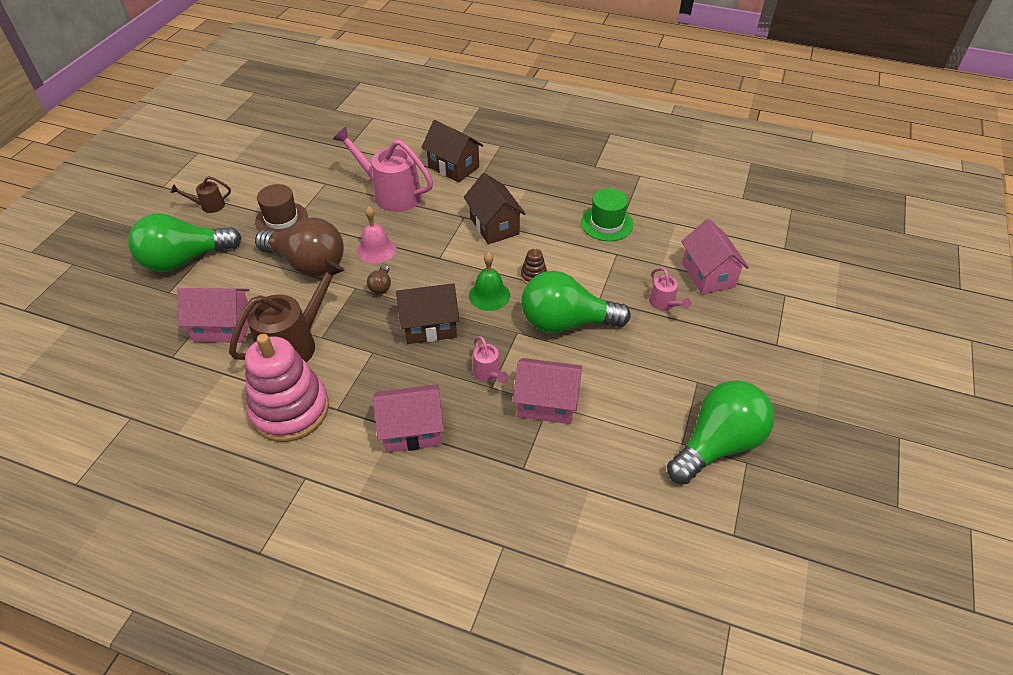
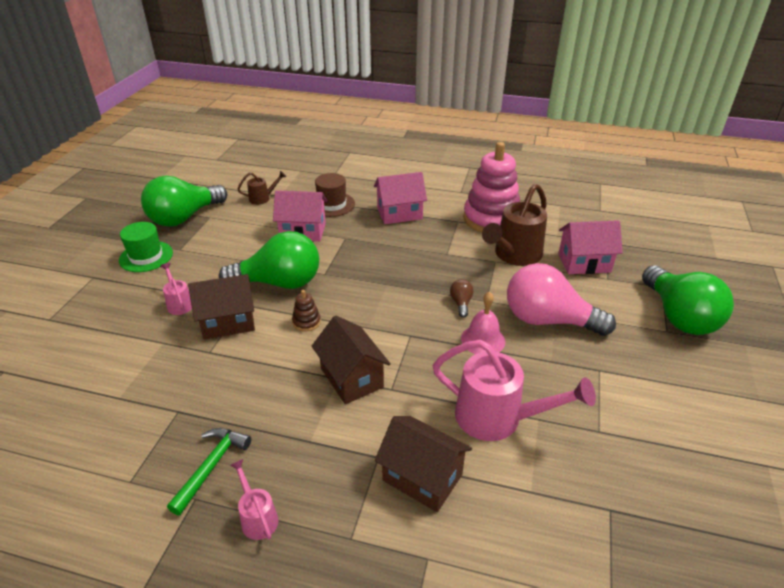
camera: 175 degrees right, 10 degrees down
(184, 260) = (679, 316): green light bulb -> green light bulb turned 105 degrees clockwise
(208, 206) = (721, 383): brown watering can -> brown watering can (262, 198)
(281, 219) = (615, 370): brown hat -> brown hat (332, 204)
(308, 263) = (548, 320): brown light bulb -> pink light bulb
(429, 326) = (403, 273): brown house -> brown house (228, 322)
(488, 374) = (348, 245): pink watering can -> pink watering can (257, 517)
(489, 295) = (352, 301): green bell -> none
(589, 179) = (211, 466): none -> green hammer
(606, 223) = (208, 391): green hat -> green hat (146, 256)
(708, 275) = (117, 334): pink house -> none

